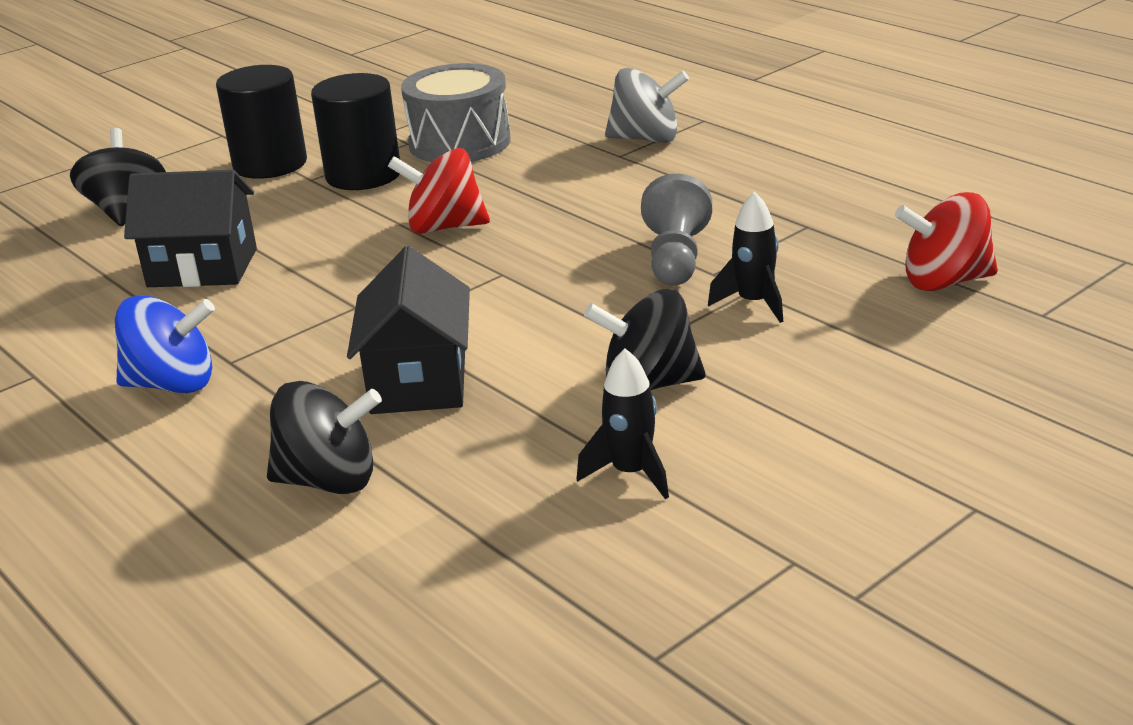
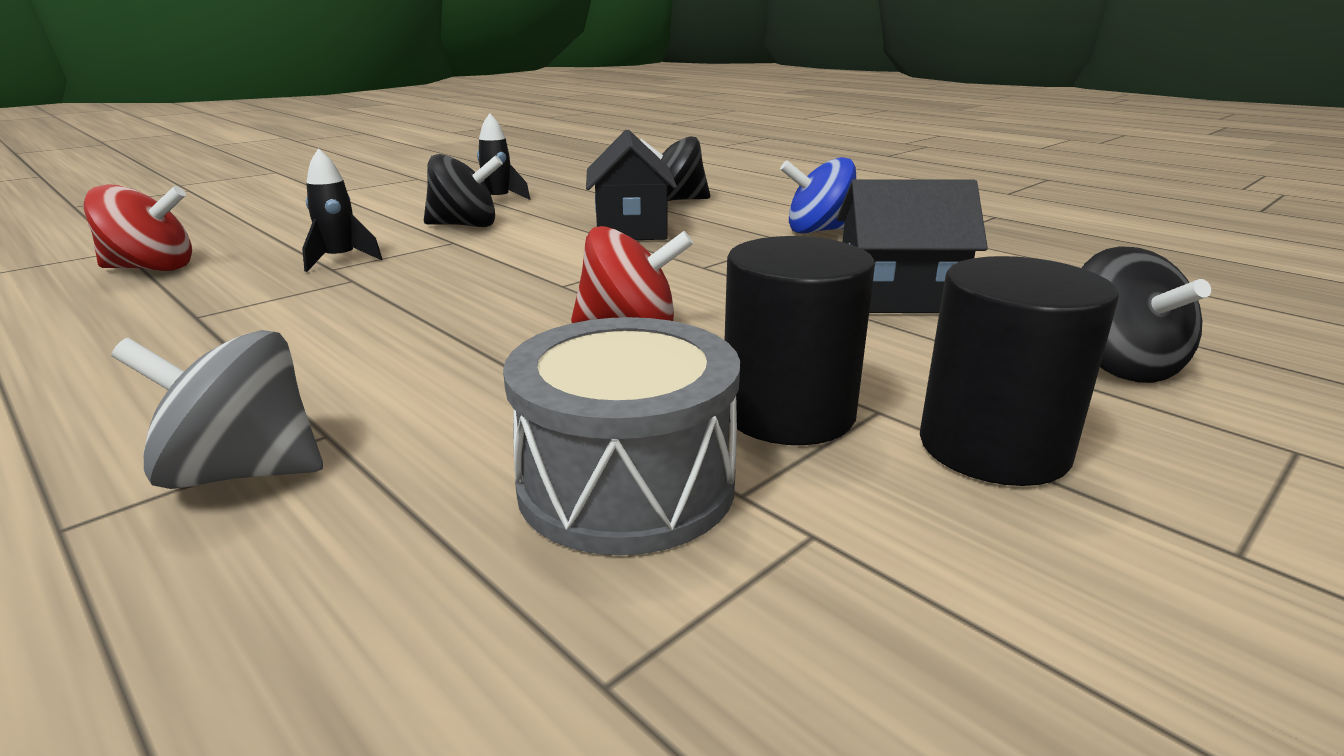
camera: 175 degrees right, 5 degrees down
(675, 258) = (376, 291): grey pawn -> none

